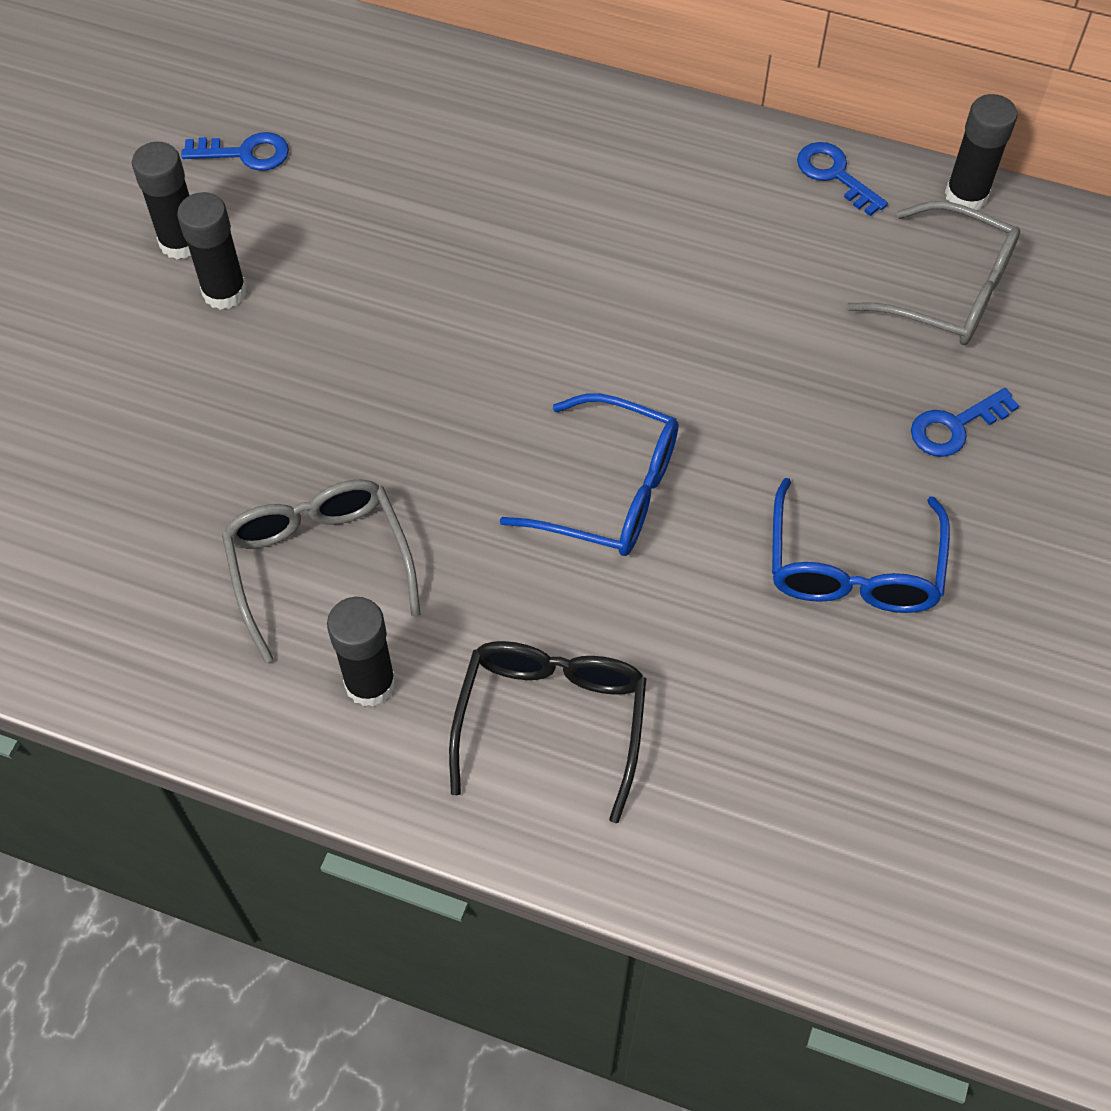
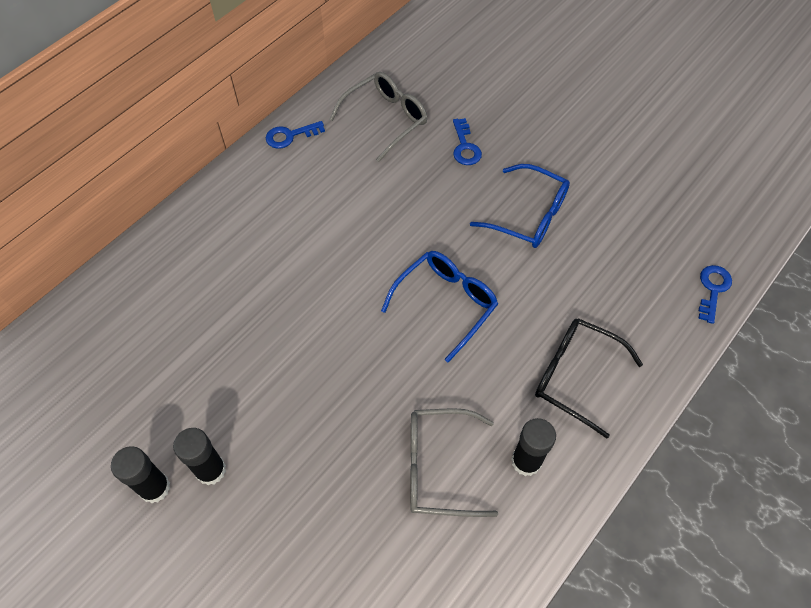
camera: 70 degrees left, 0 degrees up
(245, 153) = (101, 426): blue key -> blue key (713, 289)
(966, 195) = (332, 90): black glue stick -> none

